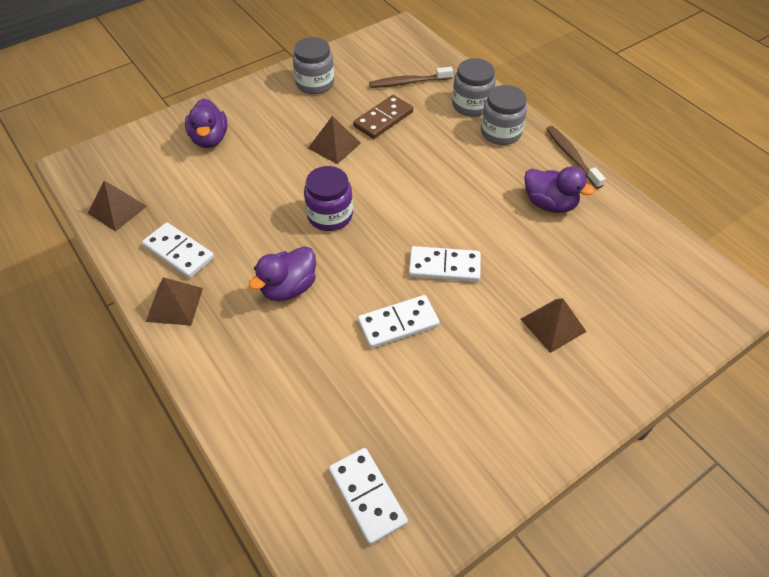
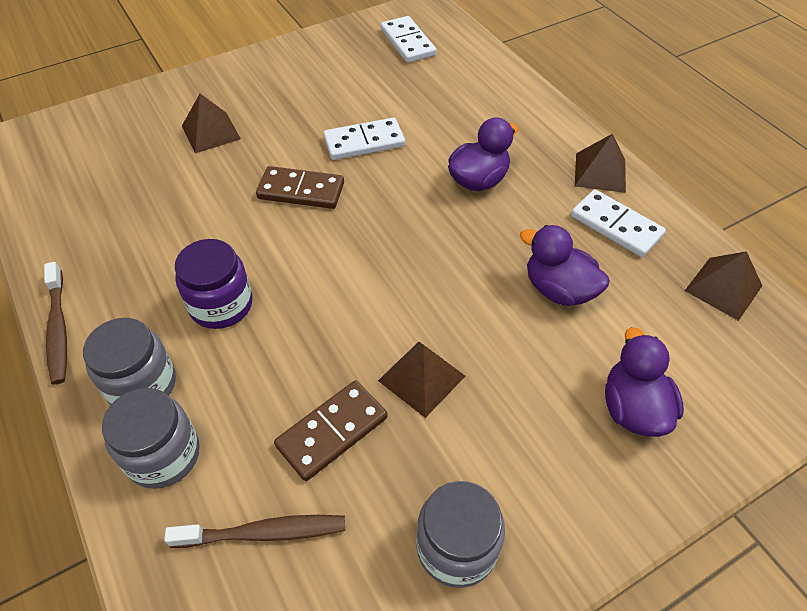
camera: 175 degrees left, 0 degrees up
(330, 215) = (431, 260): purple jar -> purple jar (221, 305)
(444, 266) = (301, 191): white domino -> brown domino
(549, 204) = (137, 256): purple duck -> purple duck (558, 290)

